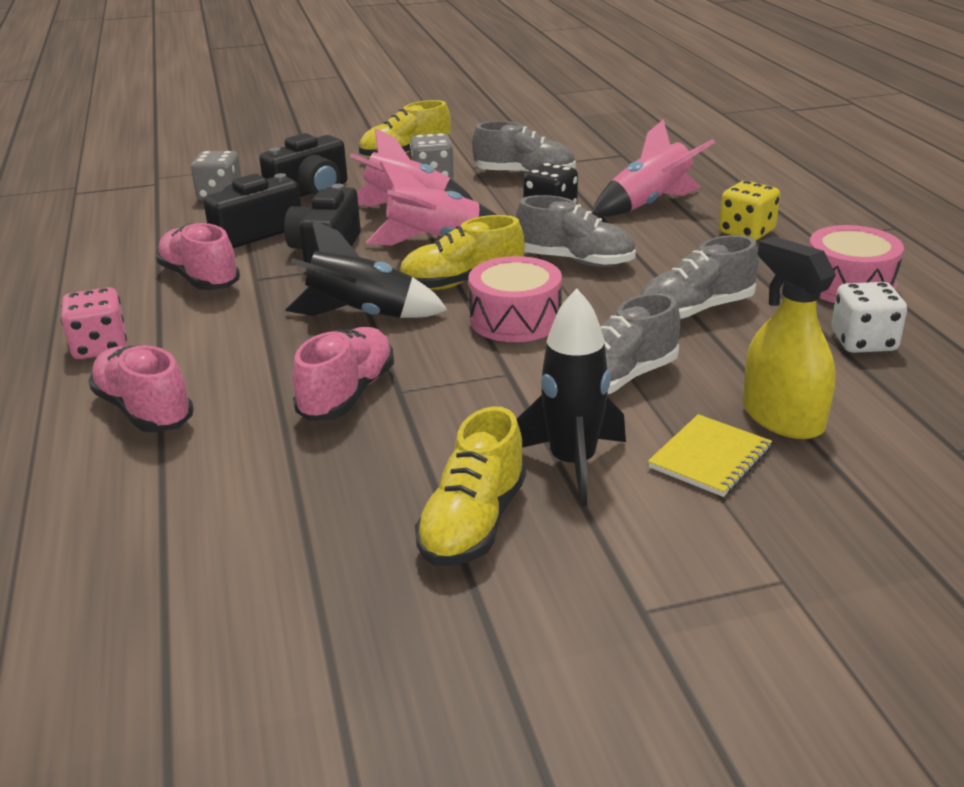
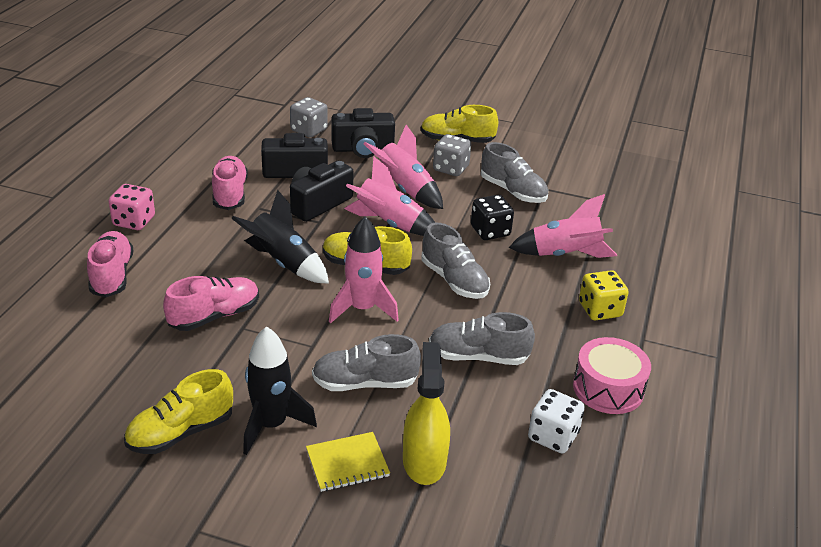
camera: 30 degrees right, 5 degrees up
(515, 319) = (362, 309): pink drum -> pink rocket

